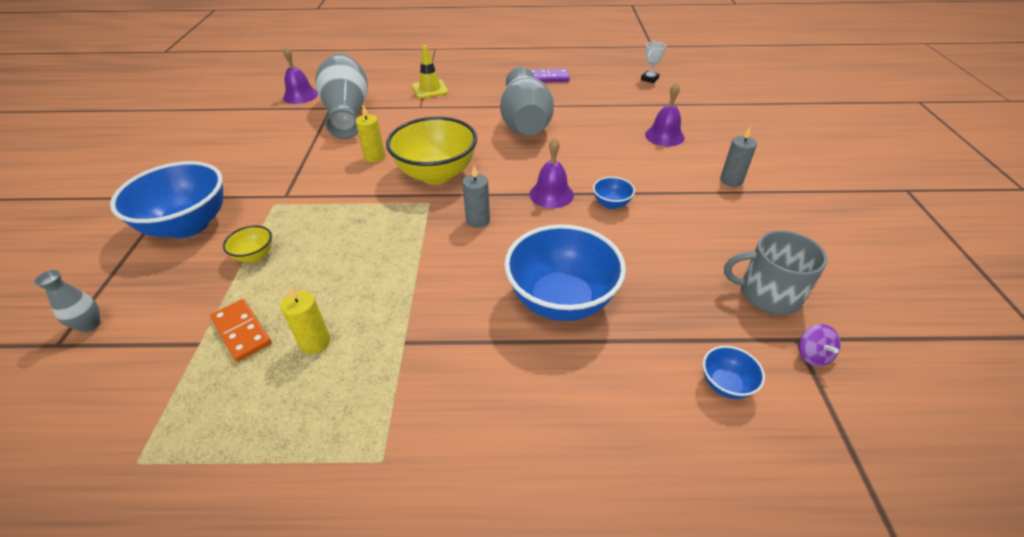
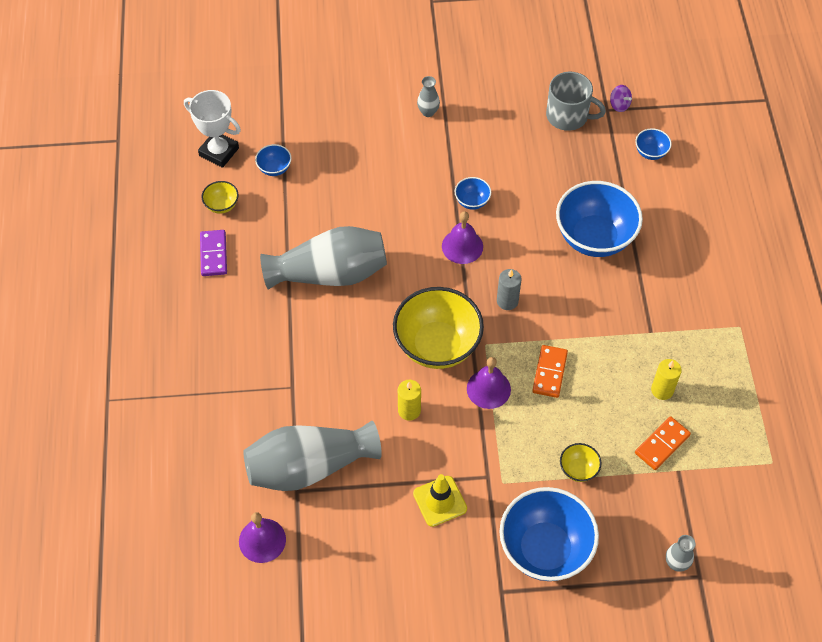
camera: 95 degrees left, 15 degrees up
(379, 244) = (549, 372): none -> orange domino
(430, 89) = (245, 383): yellow traffic cone -> yellow traffic cone (440, 501)
(595, 80) = (222, 205): none -> yellow bowl
(636, 100) = (274, 168): none -> blue bowl
(649, 79) = (219, 152): white trophy -> white trophy, size x1.76
(664, 136) = (352, 151): purple bell -> purple bell (488, 389)
(731, 180) = (428, 112): grey candle -> grey vase
(768, 294) = (568, 116): grey mug -> grey mug turned 75 degrees counterclockwise
(812, 355) = (619, 105): purple spinning top -> purple spinning top turned 60 degrees clockwise

